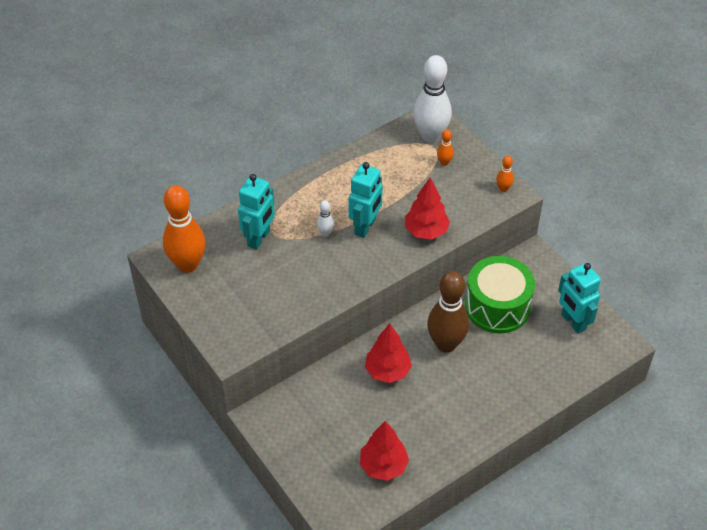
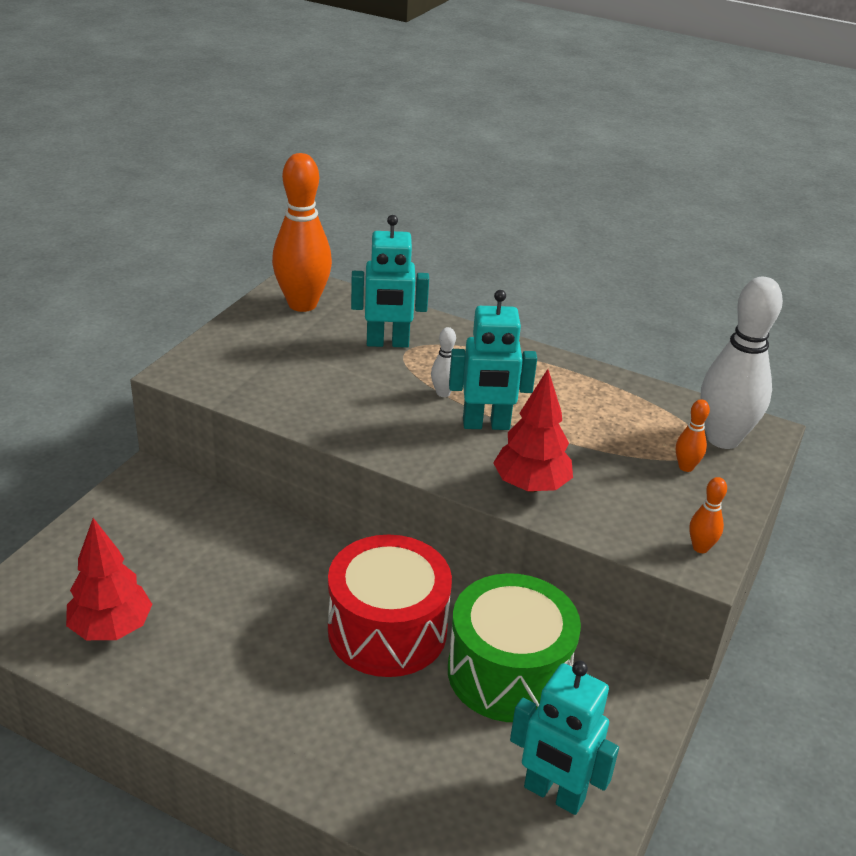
camera: 60 degrees right, 15 degrees down
(387, 371) = (293, 579): red tree -> none
(446, 344) = (387, 630): brown bowling pin -> red drum
(573, 322) = (553, 794): turquoise robot -> turquoise robot turned 90 degrees counterclockwise

